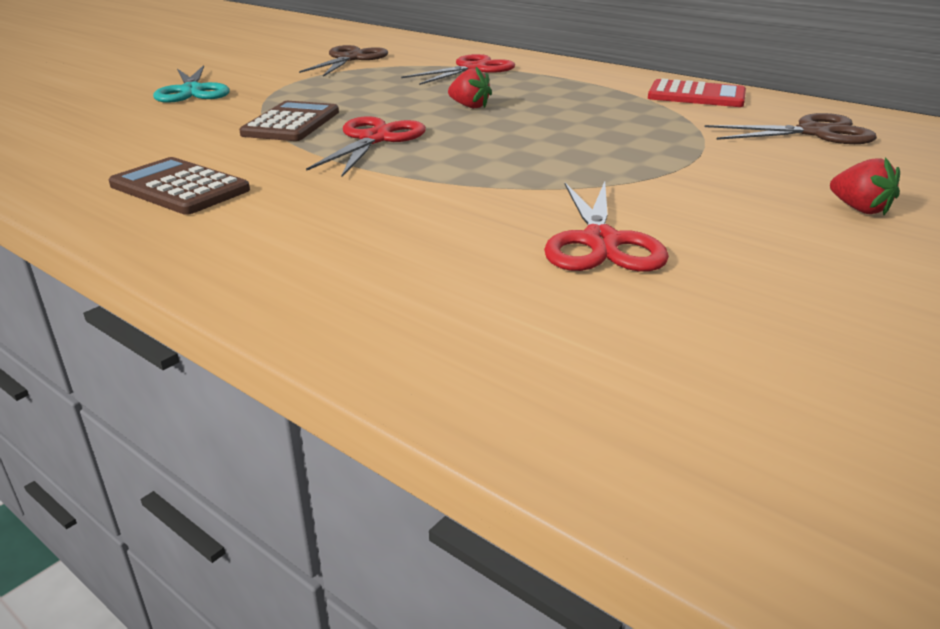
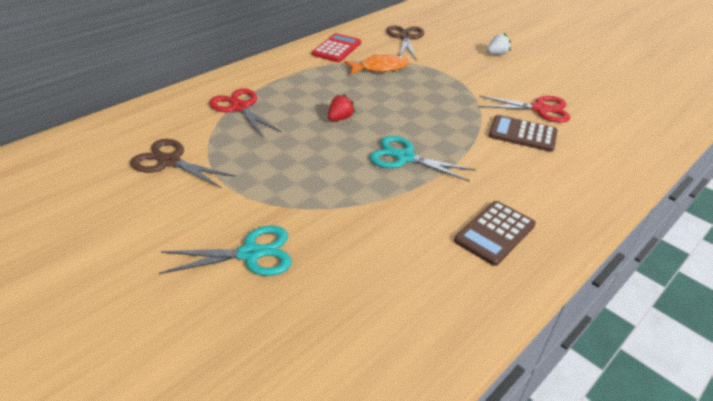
camera: 85 degrees left, 10 degrees up
(291, 123) = (364, 191): brown calculator -> brown calculator (522, 134)
(374, 139) = (404, 157): red scissors -> turquoise scissors
(656, 120) = (380, 68): none -> orange fish
(859, 209) = (496, 54): red strawberry -> white strawberry

